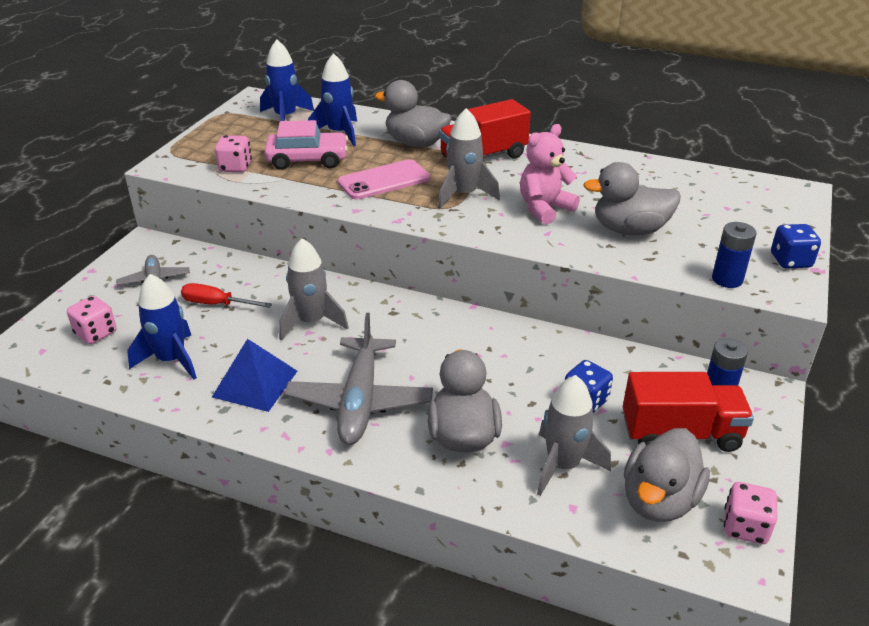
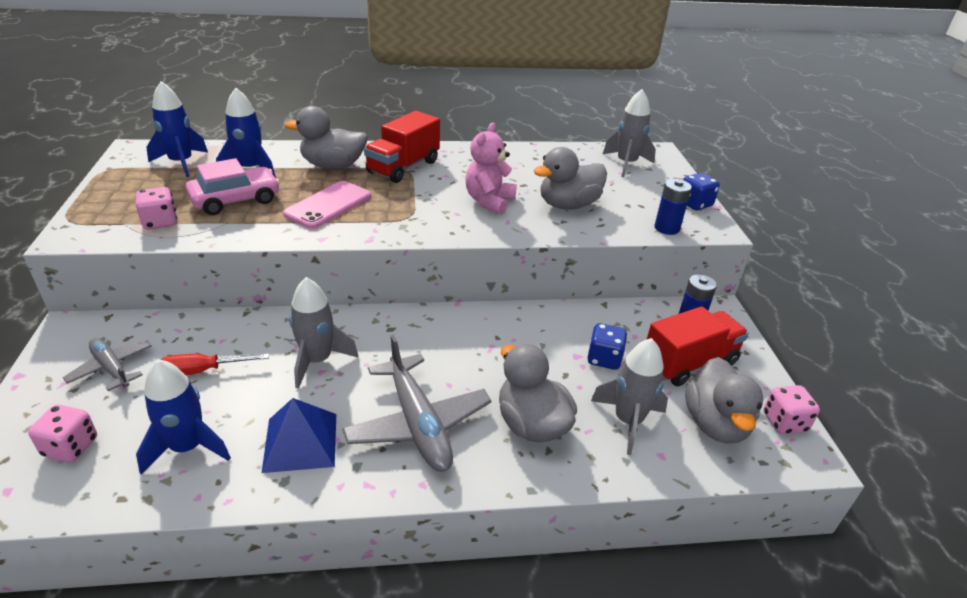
camera: 30 degrees left, 0 degrees up
(464, 195) = (412, 204): grey rocket -> grey rocket (626, 164)

